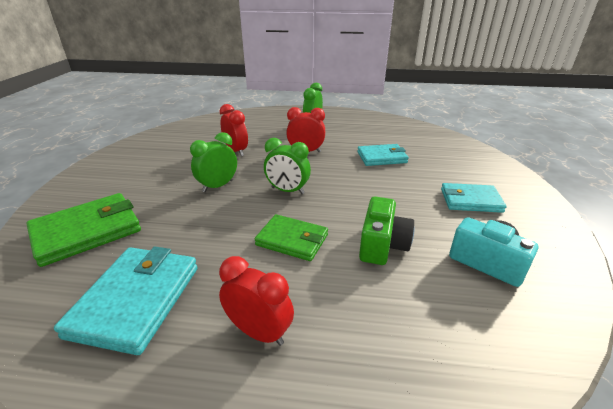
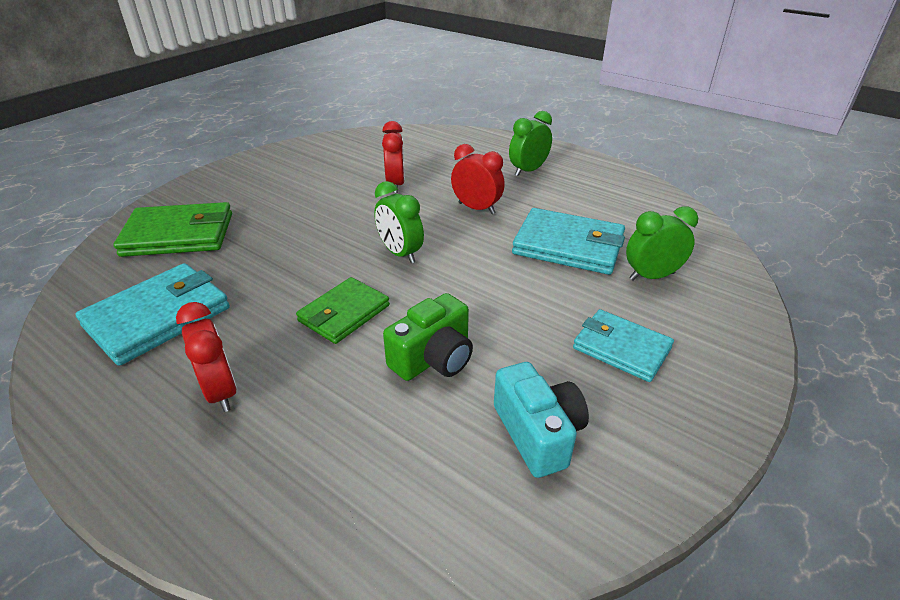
camera: 30 degrees right, 5 degrees up
(218, 186) = (333, 224): green clock -> green clock (651, 276)
(292, 240) = (344, 313): green wallet -> green wallet turned 75 degrees clockwise
(382, 157) = (568, 246): turquoise wallet -> turquoise wallet, size x1.51

